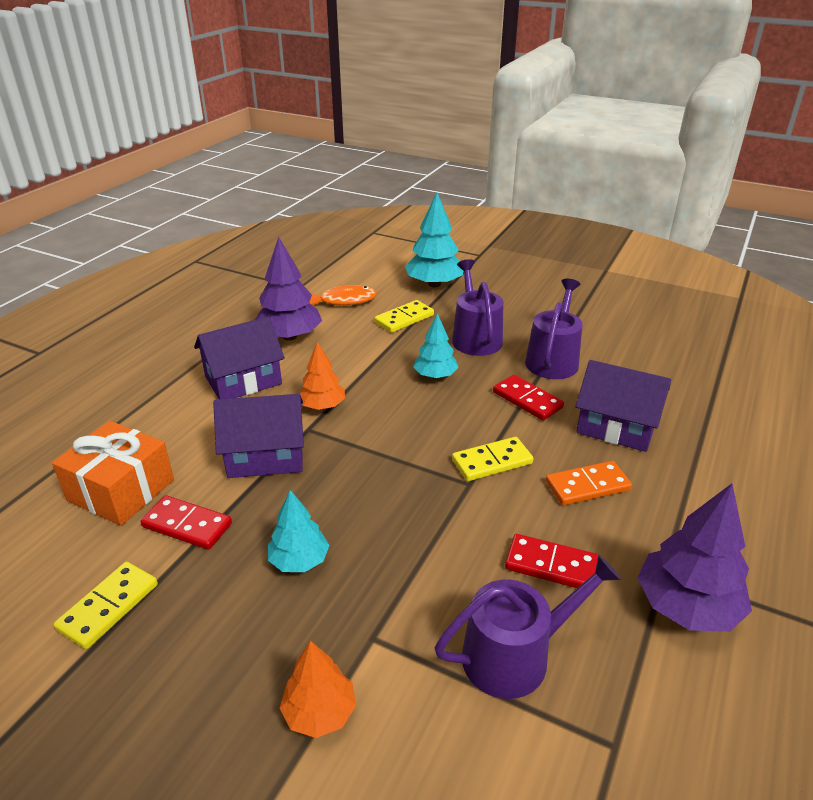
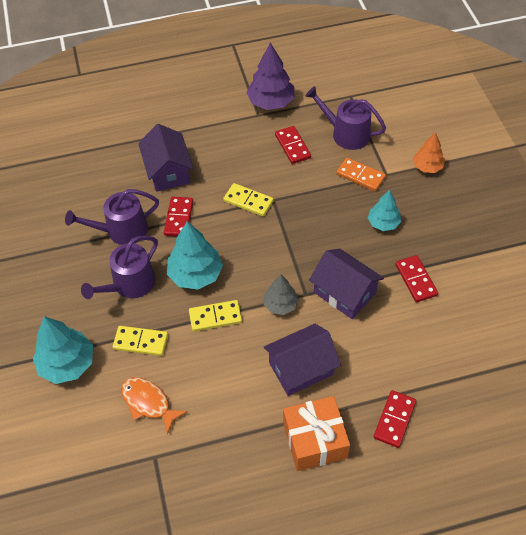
camera: 130 degrees left, 20 degrees up
(108, 607) = (476, 263): yellow domino -> yellow domino (215, 317)
(110, 401) = (394, 420): none -> red domino
(121, 490) = (433, 330): orange gift -> orange gift (315, 440)
(243, 380) = (301, 368): purple house -> purple house turned 45 degrees counterclockwise
(289, 336) = (229, 391): purple tree -> none
(322, 406) = (280, 304): orange tree -> grey tree
(435, 376) = (196, 274): turquoise tree -> turquoise tree, size x1.62
(587, 486) = (229, 159): orange domino -> orange domino (360, 176)

